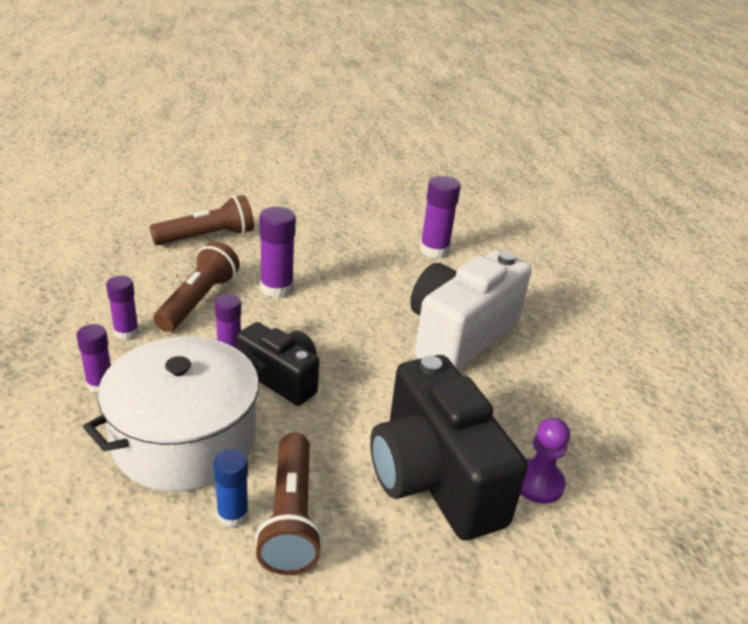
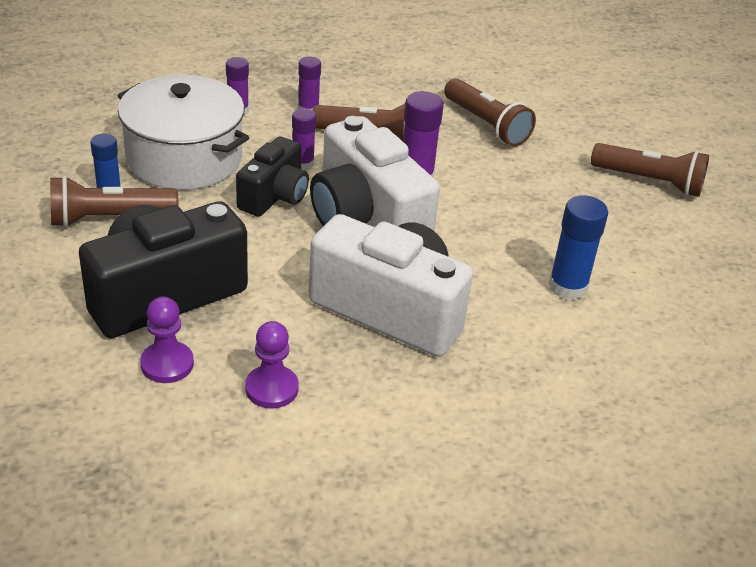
camera: 80 degrees right, 5 degrees up
(315, 189) = (649, 182): none -> brown flashlight
(333, 327) = (366, 219): none -> white camera
(434, 250) = (567, 287): purple glue stick -> blue glue stick
(561, 416) = (271, 388): none -> purple pawn

